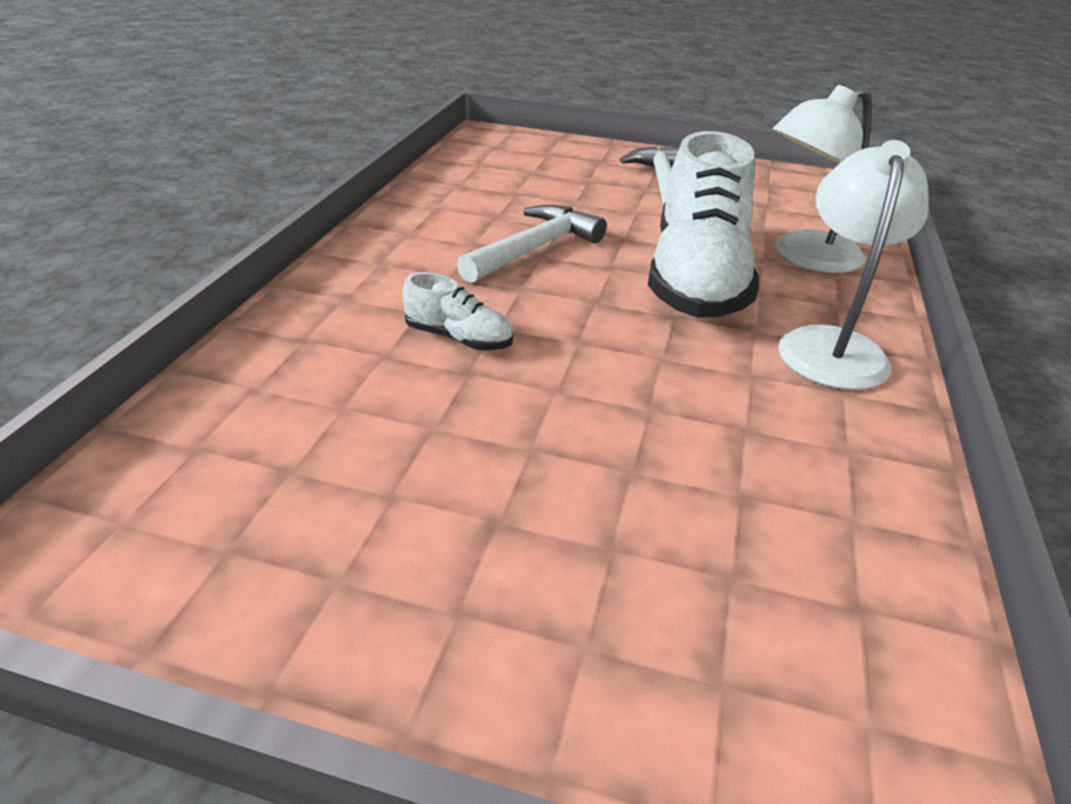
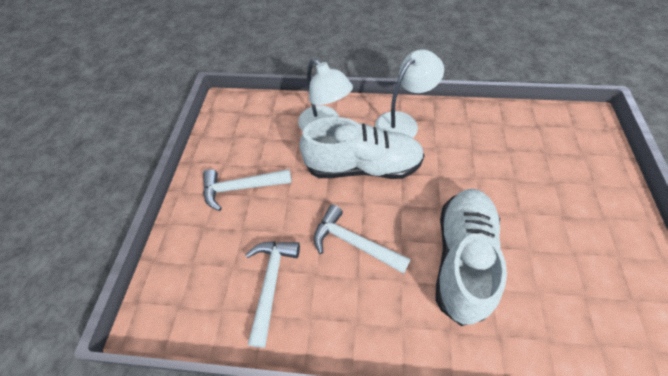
camera: 95 degrees left, 20 degrees up
(459, 338) = (462, 258): white shoe -> white shoe, size x2.32
(497, 190) = (271, 284): none -> white hammer
(831, 345) = (403, 122): white lamp -> white lamp turned 135 degrees clockwise

